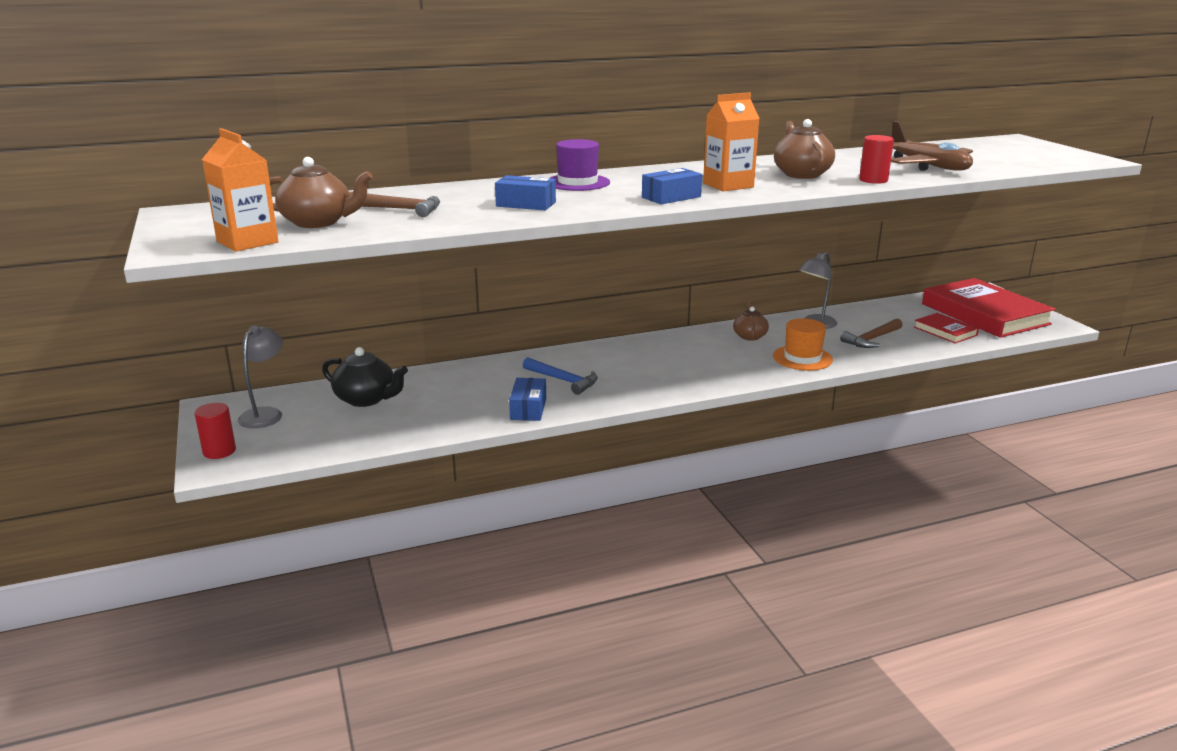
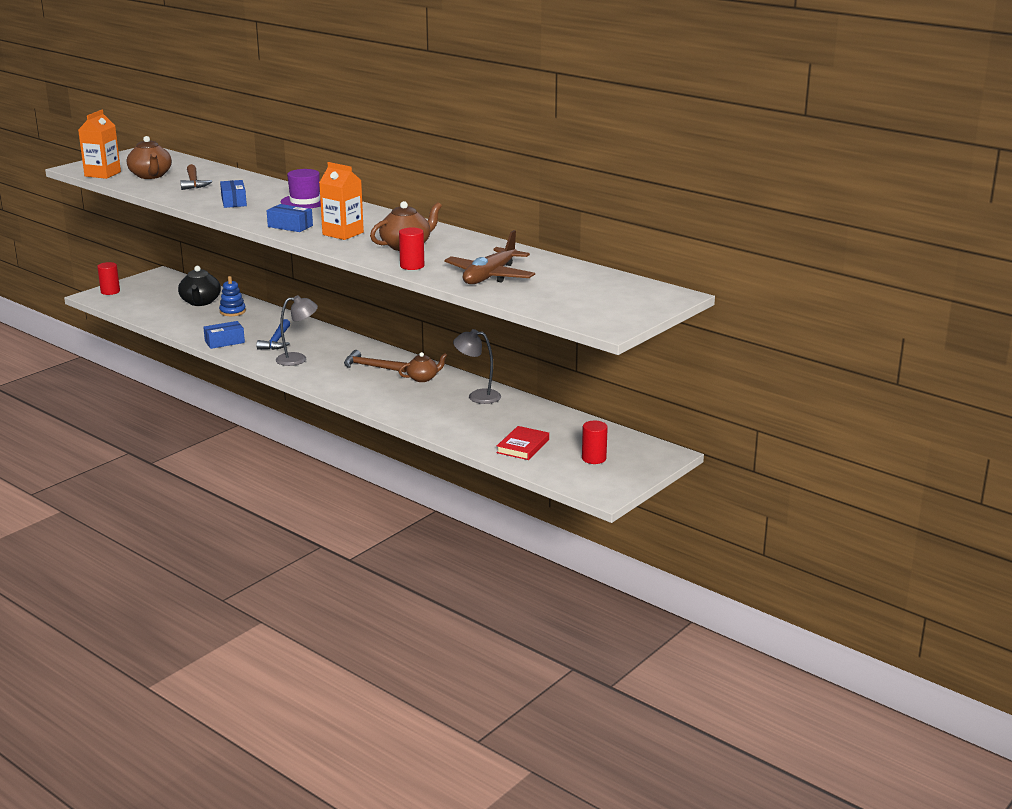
camera: 60 degrees right, 0 degrees up
(265, 414) = (161, 287): grey lamp -> grey lamp (298, 359)
(431, 387) = (232, 311): none -> blue stacking toy
(802, 358) = (396, 402): orange hat -> none
(872, 339) = (467, 420): brown hammer -> brown hammer (371, 366)
(984, 314) = (594, 458): red book -> red cylinder

